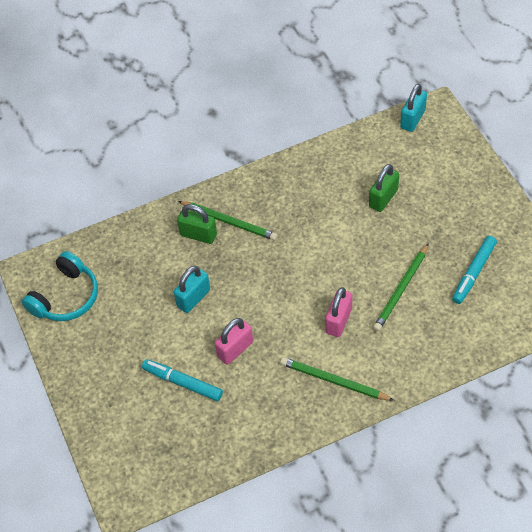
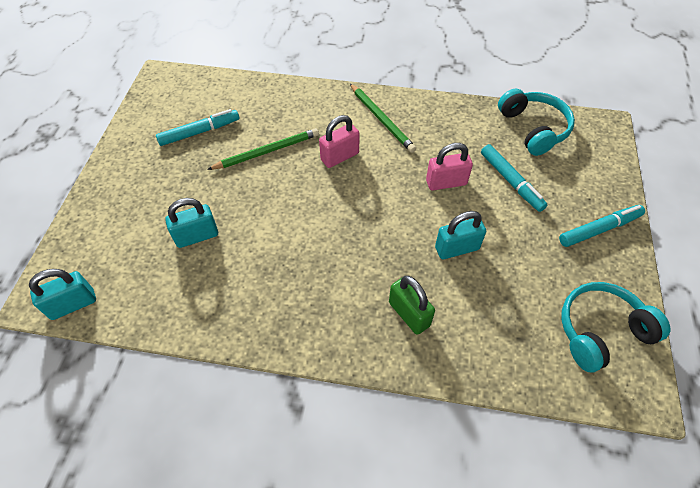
camera: 150 degrees left, 0 degrees up
(92, 379) = (599, 229): none -> turquoise marker
(190, 456) = (533, 128): none -> turquoise headphones
(229, 222) = (365, 308): green pencil -> none
(383, 198) = (197, 236): green padlock -> turquoise padlock

